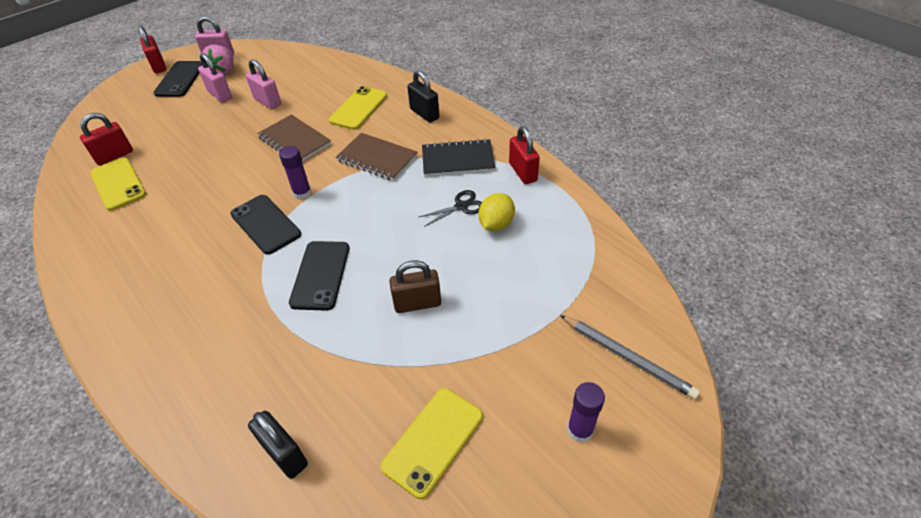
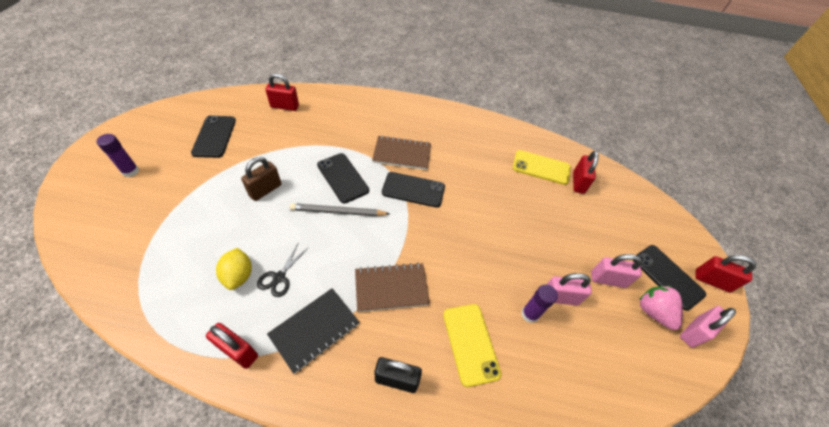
camera: 135 degrees right, 5 degrees up
(284, 454) = (284, 106): black padlock -> red padlock
(294, 141) = (479, 266): brown notebook -> brown notebook (402, 154)
(302, 193) = (415, 223): purple glue stick -> purple glue stick (529, 314)
(433, 441) = (214, 136): yellow phone -> black phone
(627, 357) = (101, 221): grey pencil -> grey pencil (338, 212)

